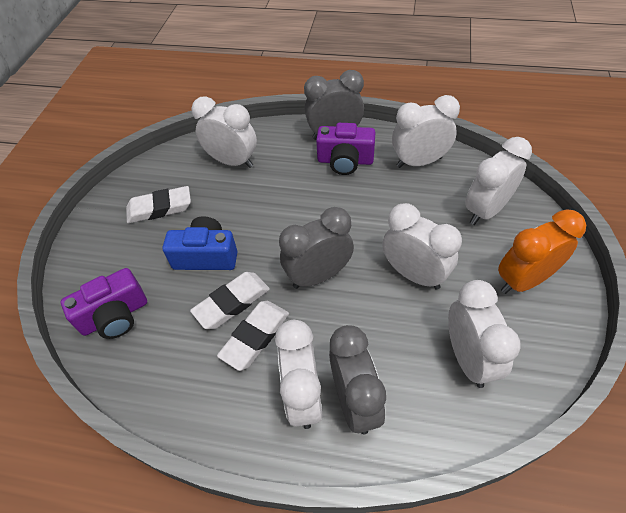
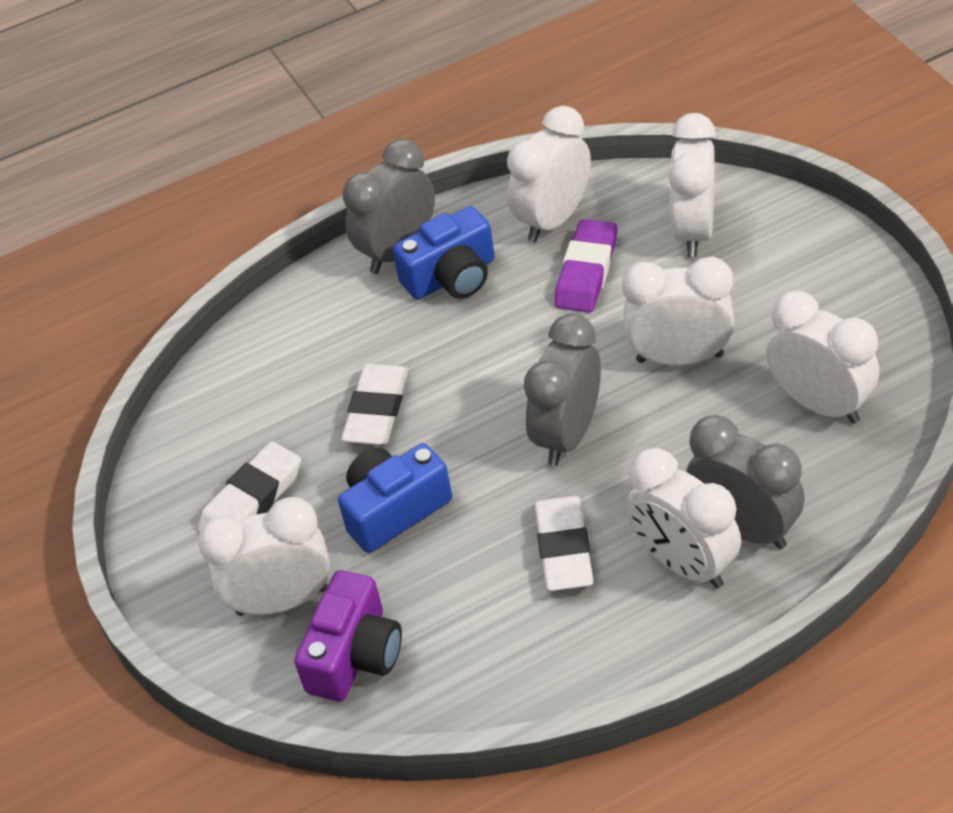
camera: 35 degrees left, 5 degrees down
(232, 161) = (287, 375): white clock -> white clock (282, 600)
(232, 303) = (493, 535): white eraser -> white eraser (377, 410)
(345, 161) = (452, 277): purple camera -> blue camera
(410, 197) = (586, 272): none -> purple eraser
(523, 280) = (805, 285): orange clock -> none

